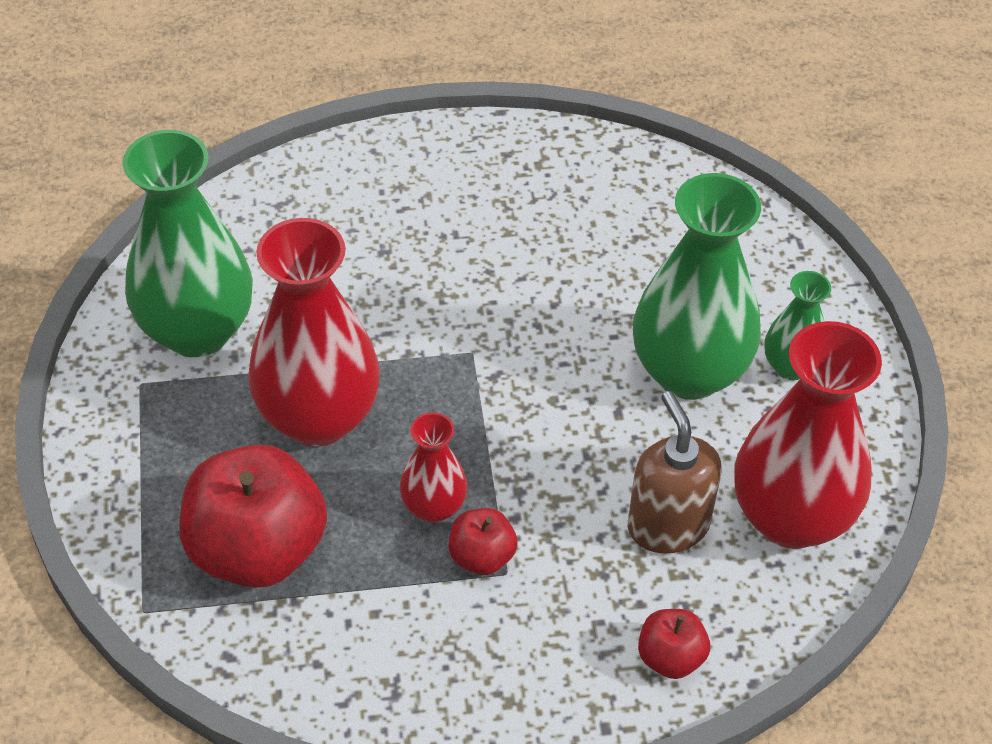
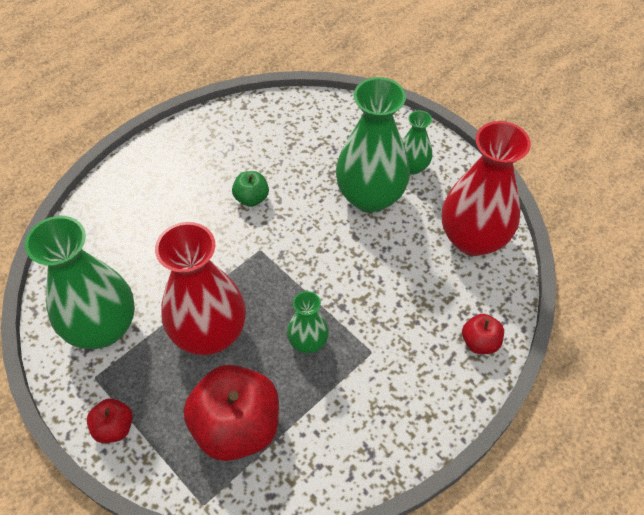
camera: 35 degrees left, 5 degrees up
(433, 507) = (308, 342): red vase -> green vase
(482, 557) = (353, 352): red apple -> red apple (114, 427)
(519, 278) = (251, 198): none -> green apple
(668, 525) = (424, 278): brown soap dispenser -> none

